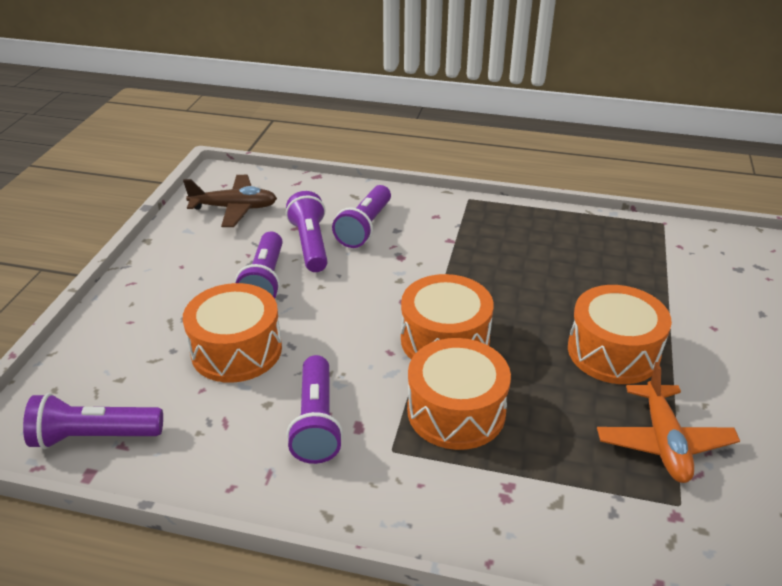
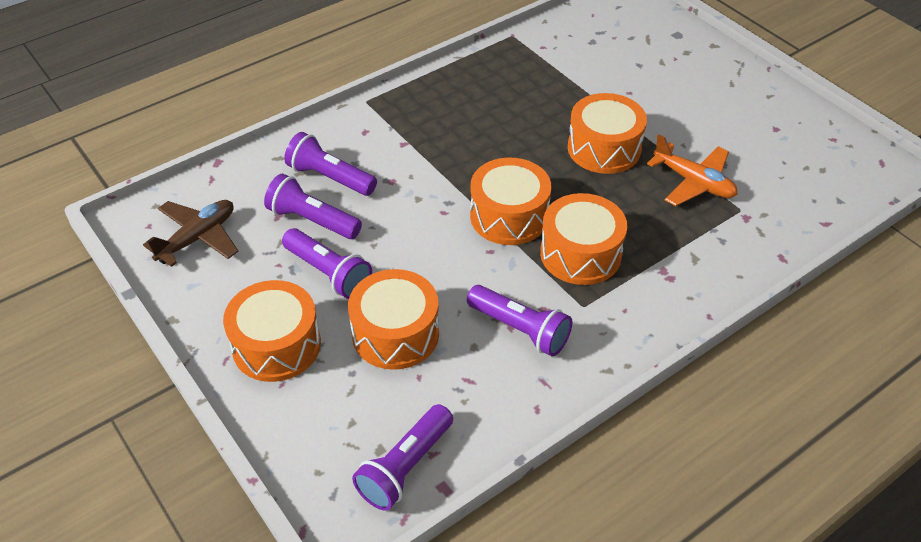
camera: 50 degrees left, 10 degrees up
(166, 297) = (276, 345): none -> orange drum
(364, 227) = (330, 177): purple flashlight -> purple flashlight turned 150 degrees clockwise

